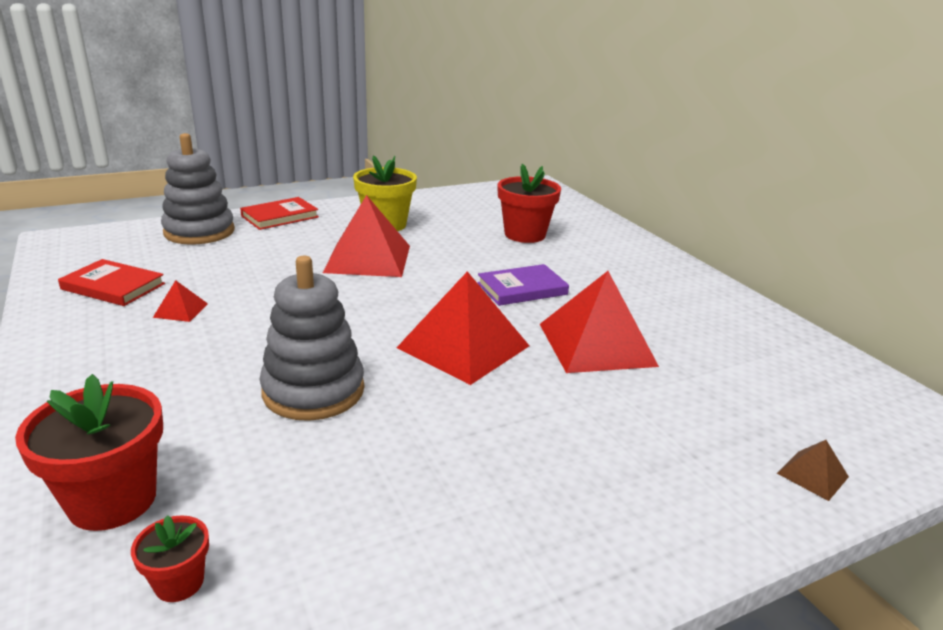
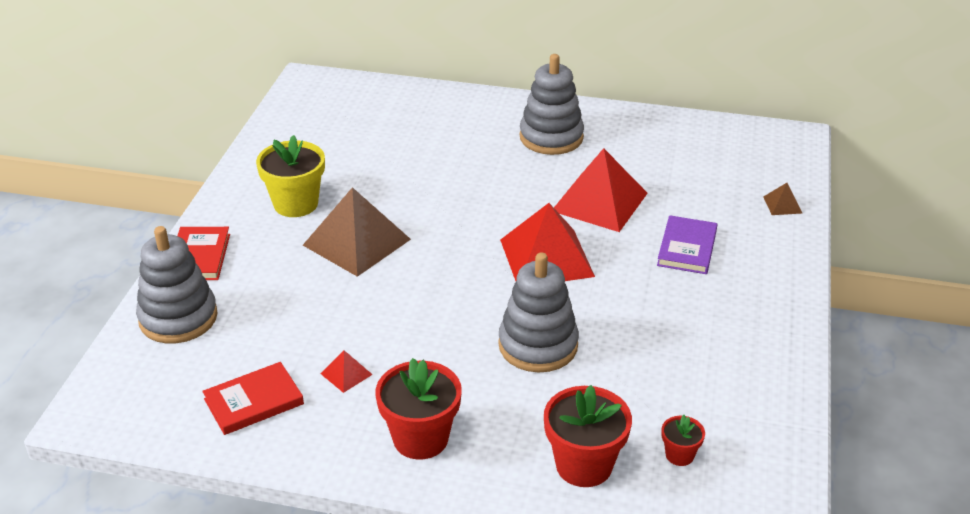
camera: 50 degrees left, 10 degrees up
(368, 258) = (356, 242): red pyramid -> brown pyramid
(522, 289) = (493, 192): purple book -> purple book (687, 248)
(525, 234) = (404, 142): red flower pot -> red flower pot (420, 438)
(647, 287) = (551, 137): none -> grey stacking toy

